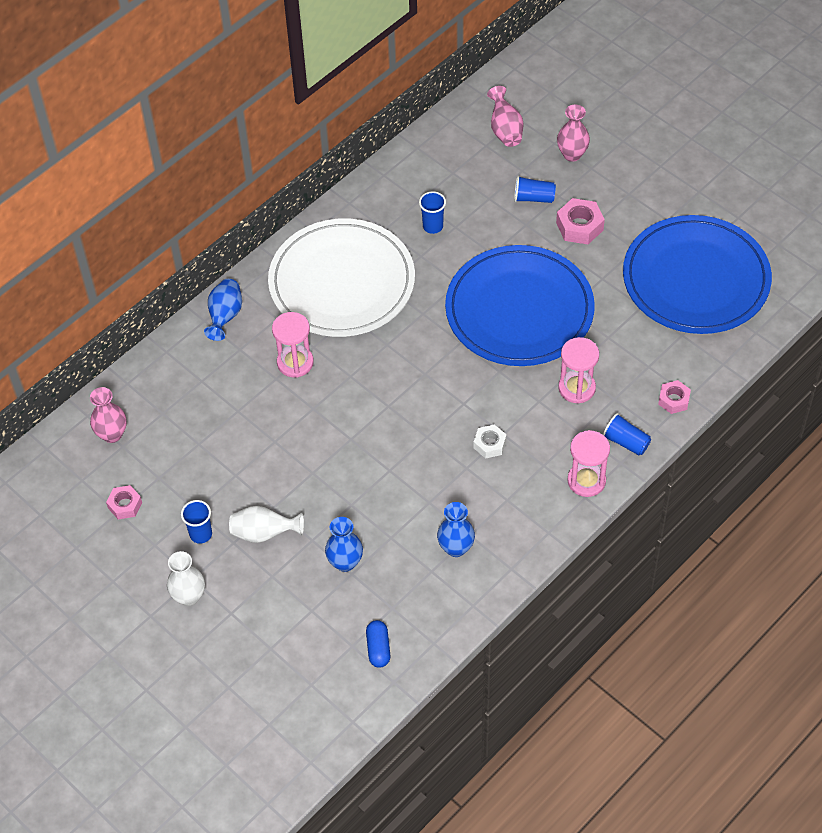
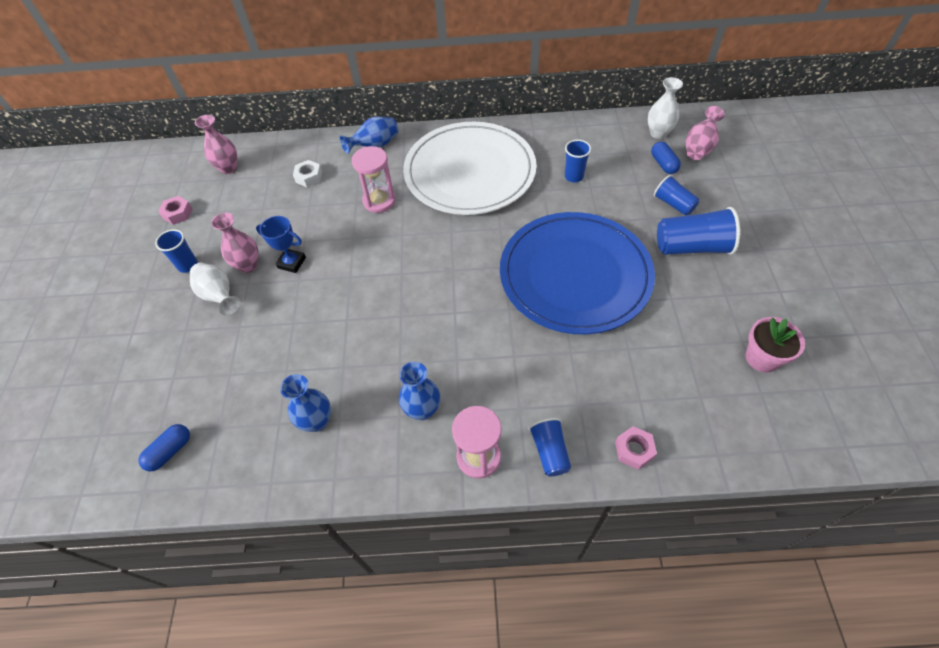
camera: 45 degrees right, 0 degrees up
(189, 596) = (127, 300): white vase -> white vase (658, 133)
(288, 465) = (291, 263): none -> blue trophy
(345, 562) = (236, 362): blue vase -> blue vase (422, 410)
(489, 444) = (437, 359): white nut -> white nut (309, 177)
(492, 165) = (663, 164): none -> blue capsule
(572, 154) = (739, 193): pink vase -> pink vase (248, 265)
(576, 388) = (556, 370): pink hourglass -> none
(579, 226) = (692, 247): pink nut -> blue cup
(696, 279) = (762, 358): blue plate -> pink flower pot

